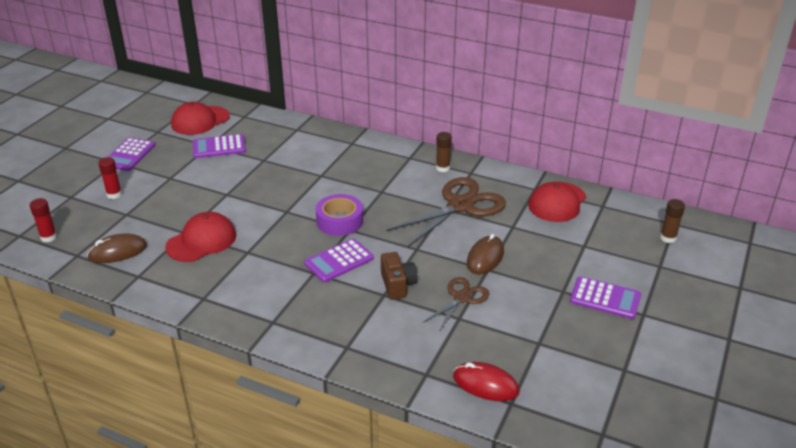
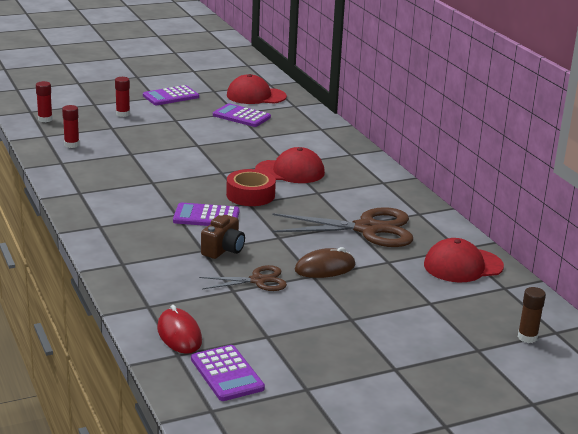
camera: 40 degrees right, 10 degrees down
(118, 251) = (71, 145): brown mouse -> red glue stick
(201, 241) = (133, 163): red cap -> red cap (290, 171)
(340, 221) = (250, 195): purple tape -> red tape
(443, 168) = (399, 200): brown glue stick -> none
(605, 298) = (380, 342): purple calculator -> purple calculator (227, 374)

